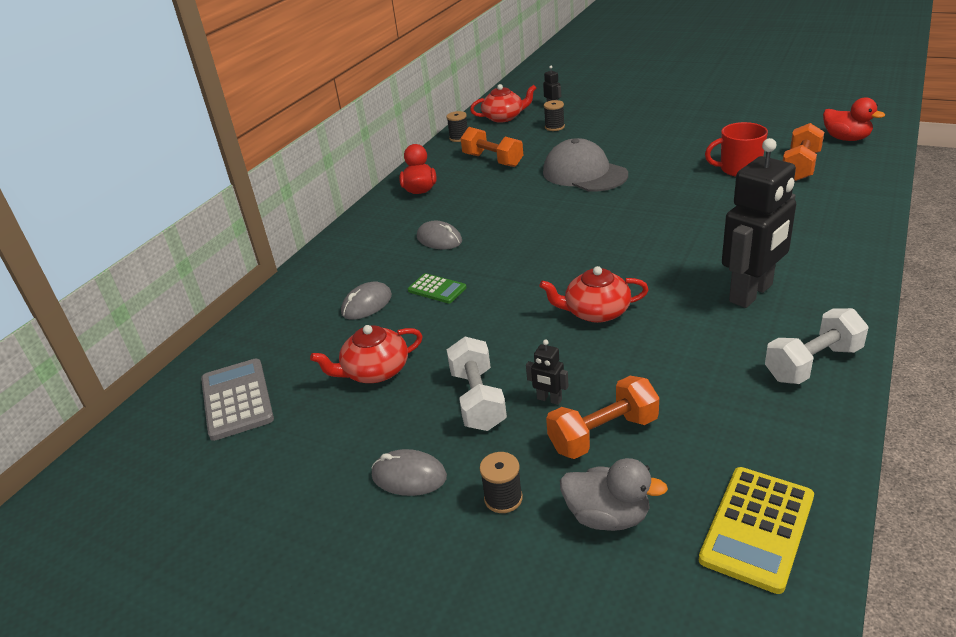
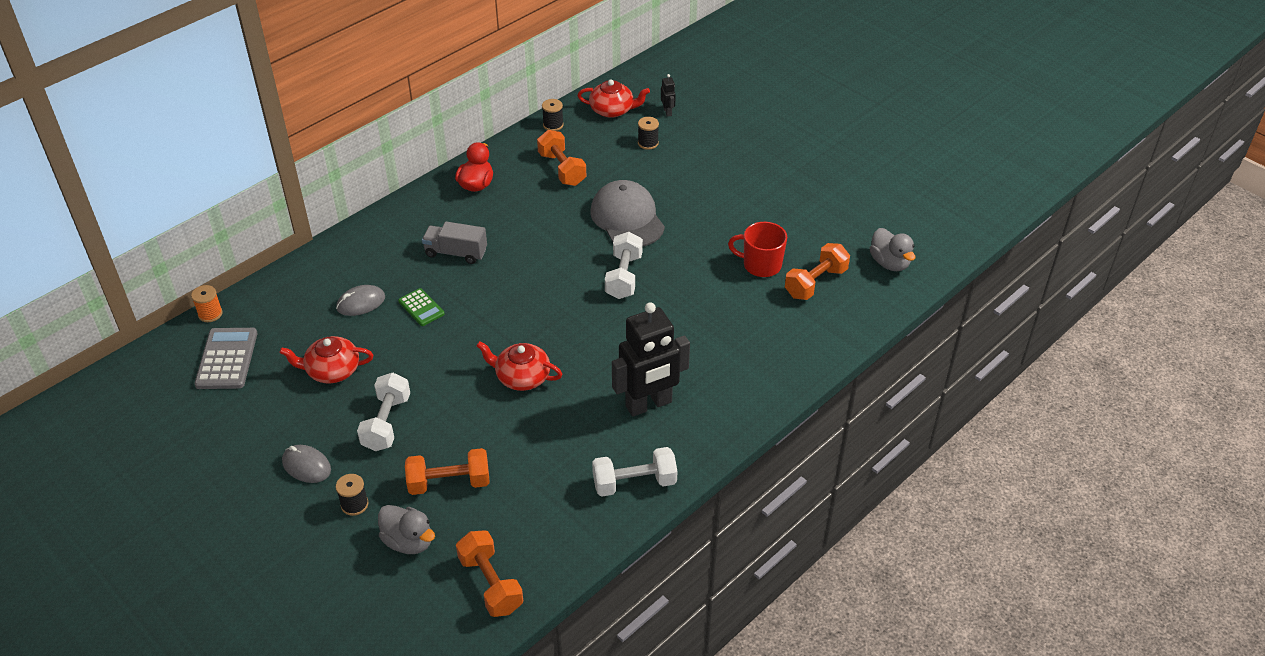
camera: 15 degrees right, 10 degrees up
(193, 364) = (210, 314): none -> orange spool
(439, 239) = (456, 253): grey mouse -> grey truck
(549, 399) = (434, 442): black robot -> none
(622, 210) = (624, 277): none -> white dumbbell
(757, 528) = (490, 584): yellow calculator -> orange dumbbell
(846, 138) = (889, 263): red duck -> grey duck

